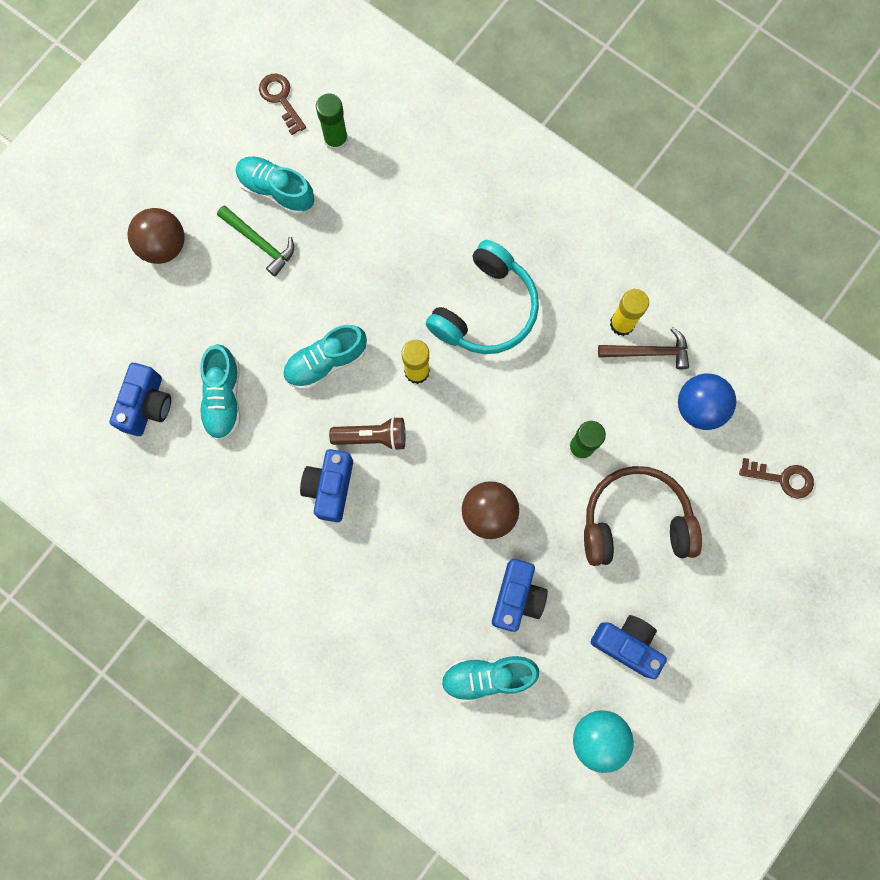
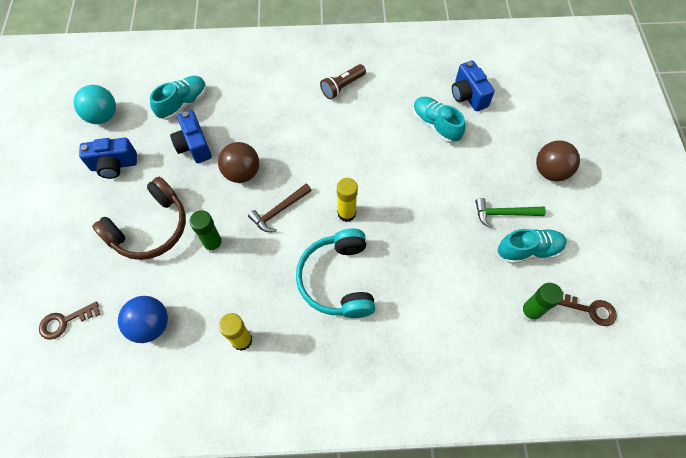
camera: 140 degrees right, 15 degrees down
(326, 362) = (401, 180): turquoise shoe -> none
(330, 487) = (339, 125): blue camera -> none
(372, 437) = (340, 163): brown flashlight -> brown flashlight (342, 87)
(649, 352) = (210, 335): brown hammer -> brown hammer (279, 211)

